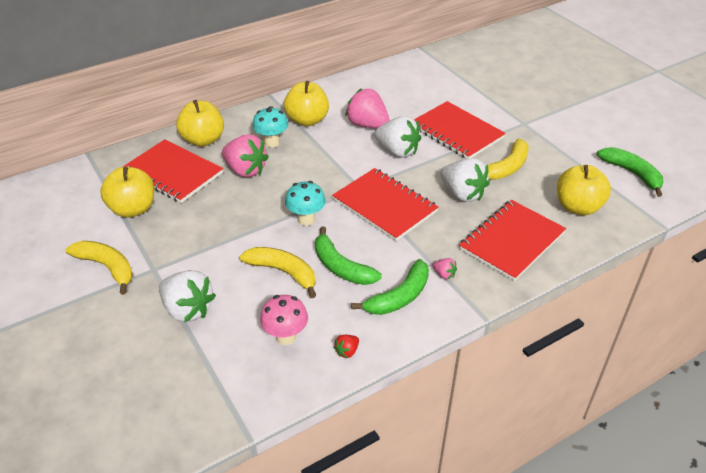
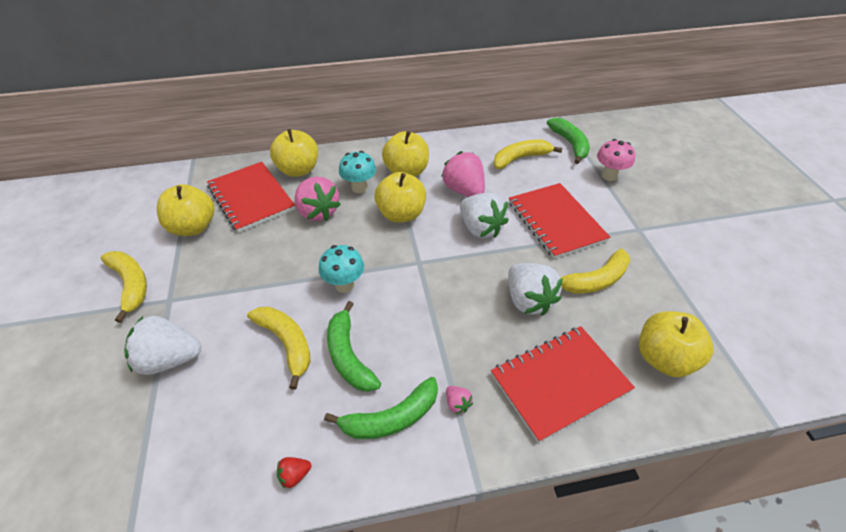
camera: 20 degrees right, 5 degrees up
(188, 309) = (169, 359): white strawberry -> white strawberry turned 120 degrees clockwise
(286, 337) = (242, 429): pink mushroom -> pink mushroom (609, 176)
(323, 155) = (401, 214): none -> yellow apple
(384, 206) = (434, 291): red notebook -> none
(402, 89) = (520, 158): none -> yellow banana
(632, 173) = (754, 330): green banana -> green banana (570, 144)

